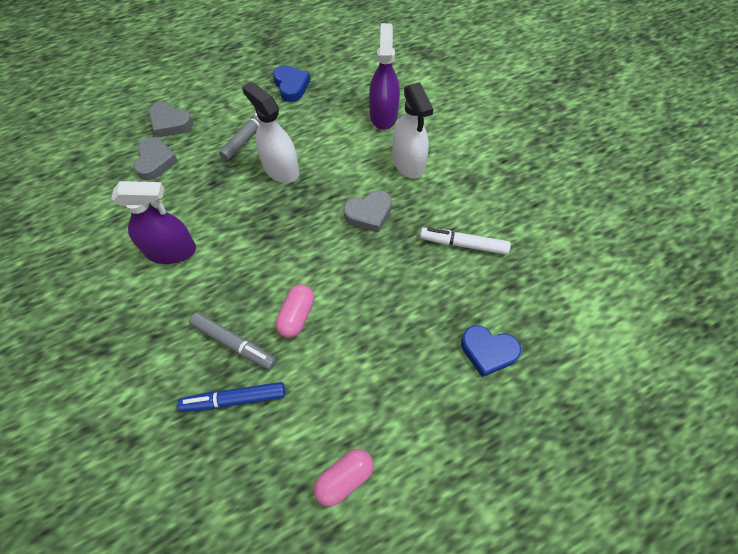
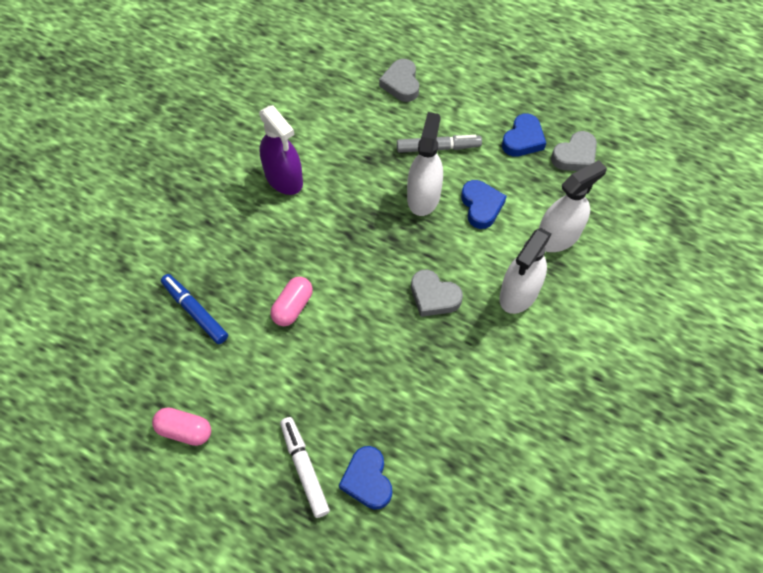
camera: 55 degrees right, 0 degrees up
(155, 161) = (355, 104): grey heart -> grey heart (575, 156)
(234, 343) = (238, 279): grey marker -> none
(297, 316) = (293, 307): pink capsule -> pink capsule turned 45 degrees counterclockwise
(321, 141) = (481, 206): none -> blue heart
(383, 115) = (558, 236): purple spray bottle -> white spray bottle
(463, 244) = (464, 396): white marker -> white marker (304, 468)

